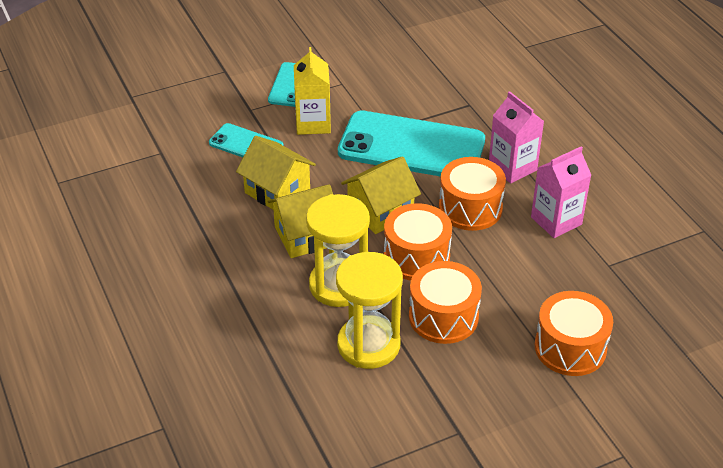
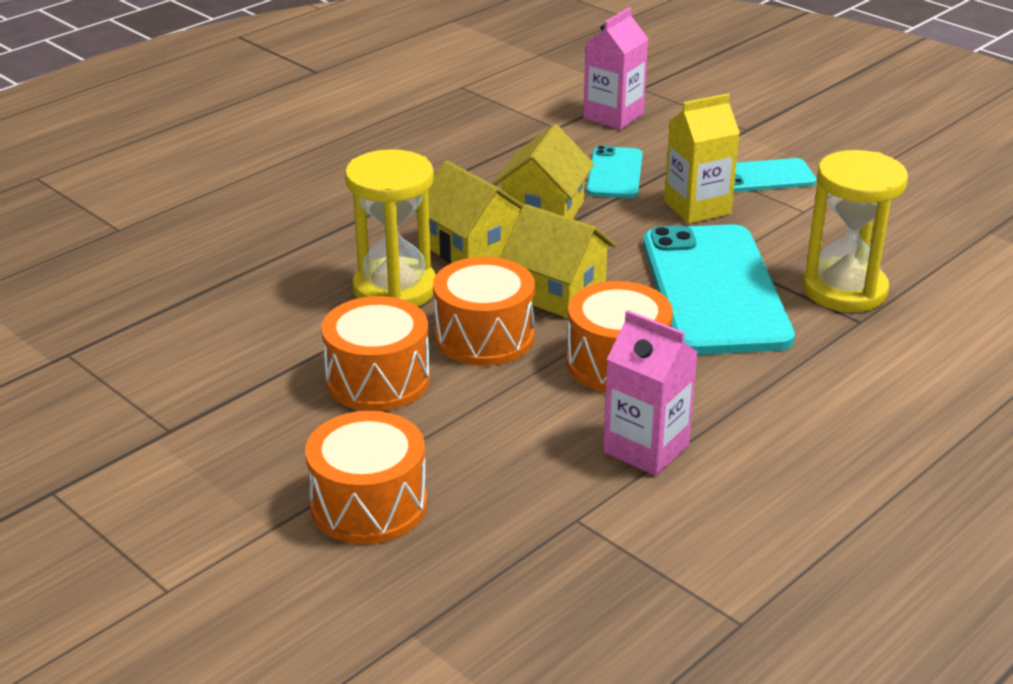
camera: 70 degrees right, 10 degrees down
(368, 345) = (298, 331): yellow hourglass -> yellow hourglass (844, 290)
(512, 167) = (741, 386): pink carton -> pink carton (613, 116)

